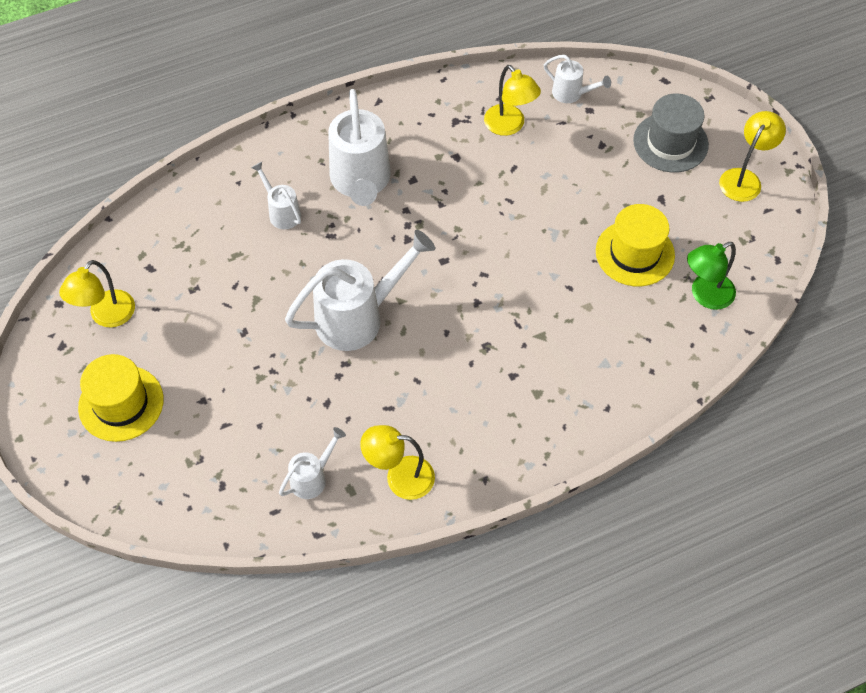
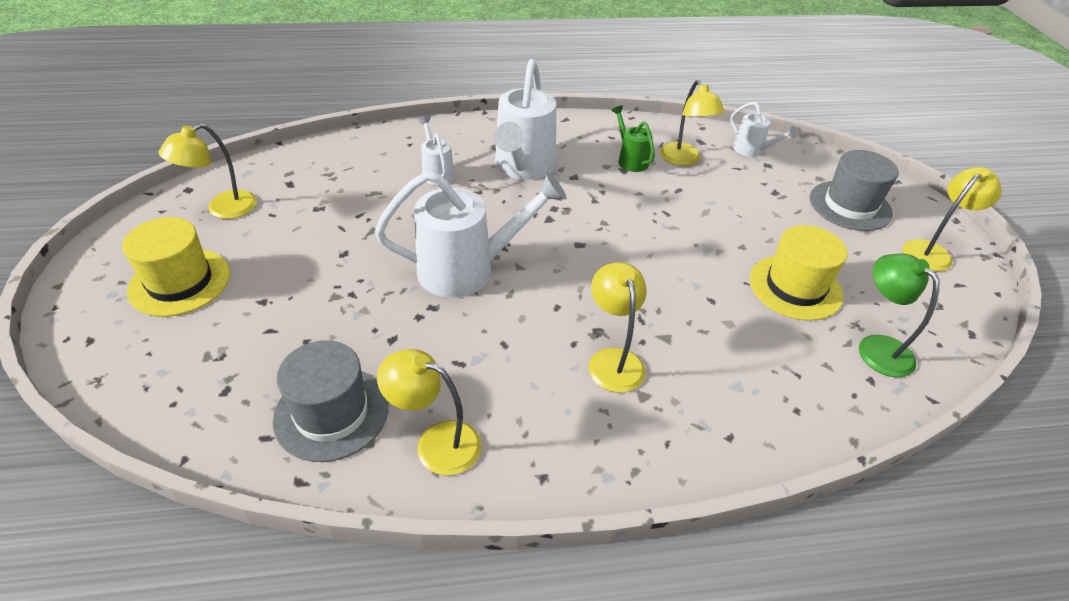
camera: 15 degrees right, 15 degrees down
(312, 478) = (331, 413): white watering can -> grey hat
(459, 141) = (630, 160): none -> green watering can
(506, 369) = (613, 360): none -> yellow lamp
(705, 295) = (876, 347): green lamp -> green lamp turned 75 degrees clockwise

